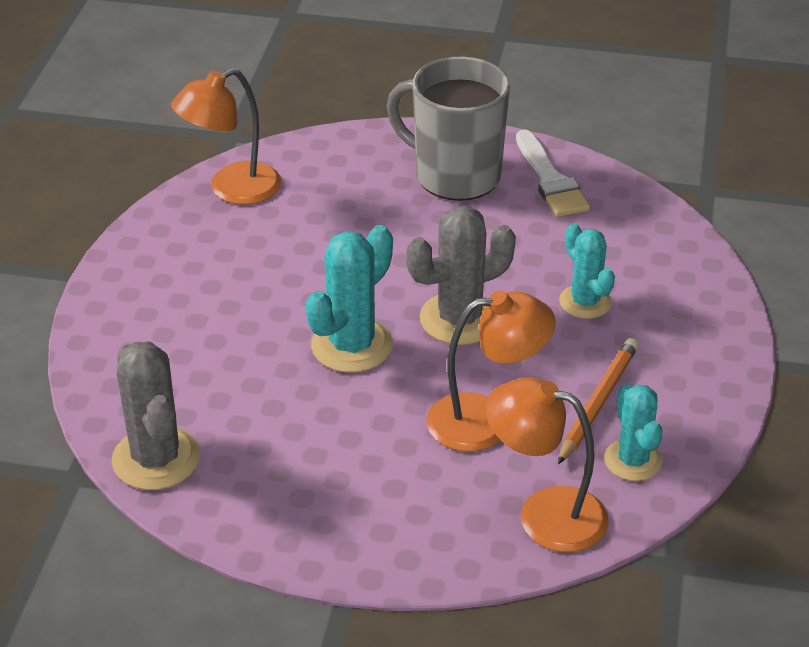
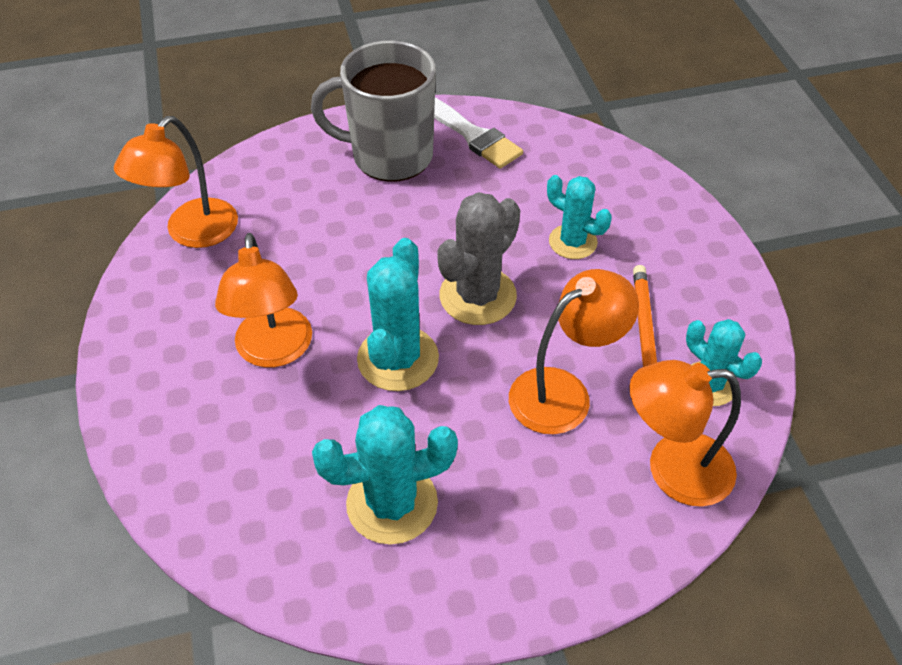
camera: 25 degrees left, 10 degrees up
(156, 459) = (277, 561): grey cactus -> none
(246, 305) = (274, 351): none -> orange lamp
(275, 451) = (392, 503): none -> turquoise cactus

